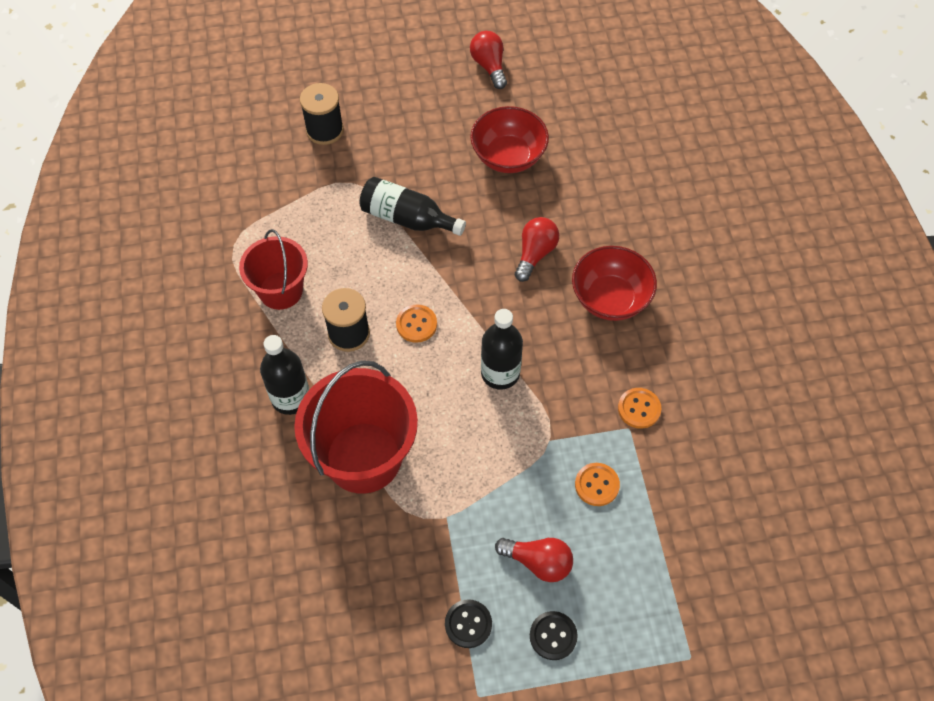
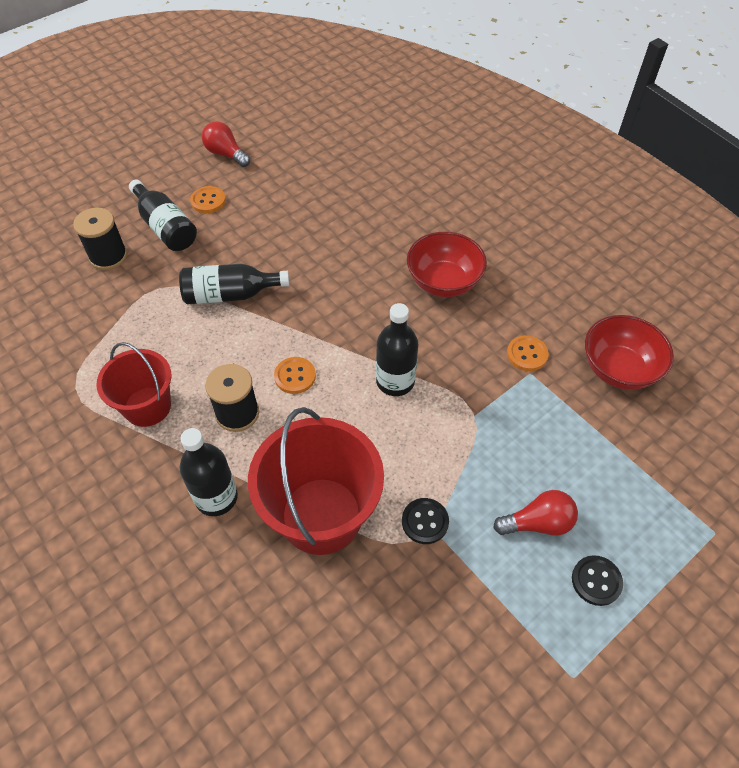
camera: 30 degrees left, 5 degrees down
(390, 122) = (165, 227): none -> black bottle
(468, 624) = (518, 614): black button -> black button (425, 521)
(508, 157) = (286, 212): red bowl -> red bowl (618, 369)
(535, 254) = (359, 275): red light bulb -> none
(597, 485) = (538, 431): orange button -> orange button (208, 201)

